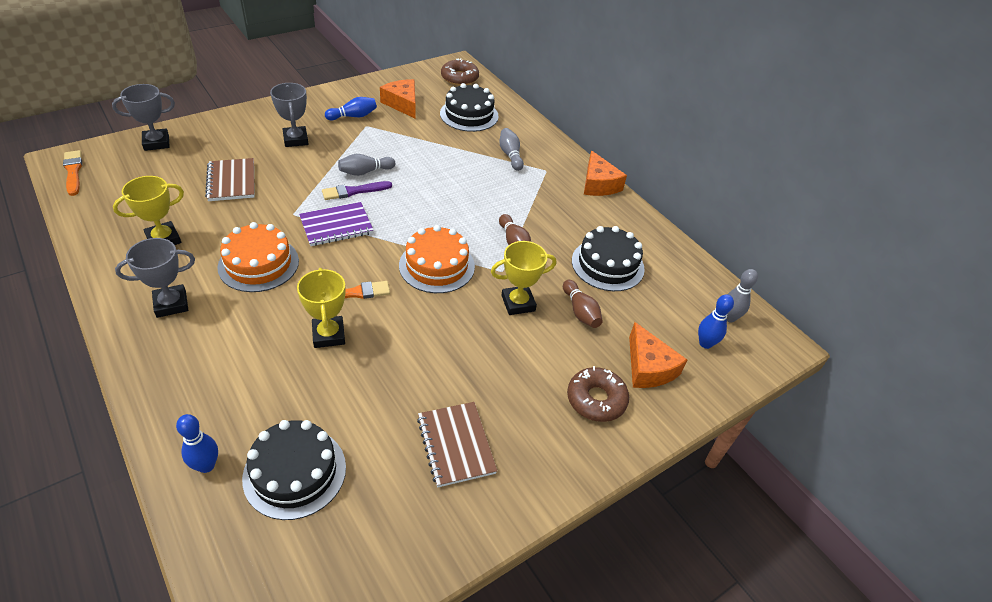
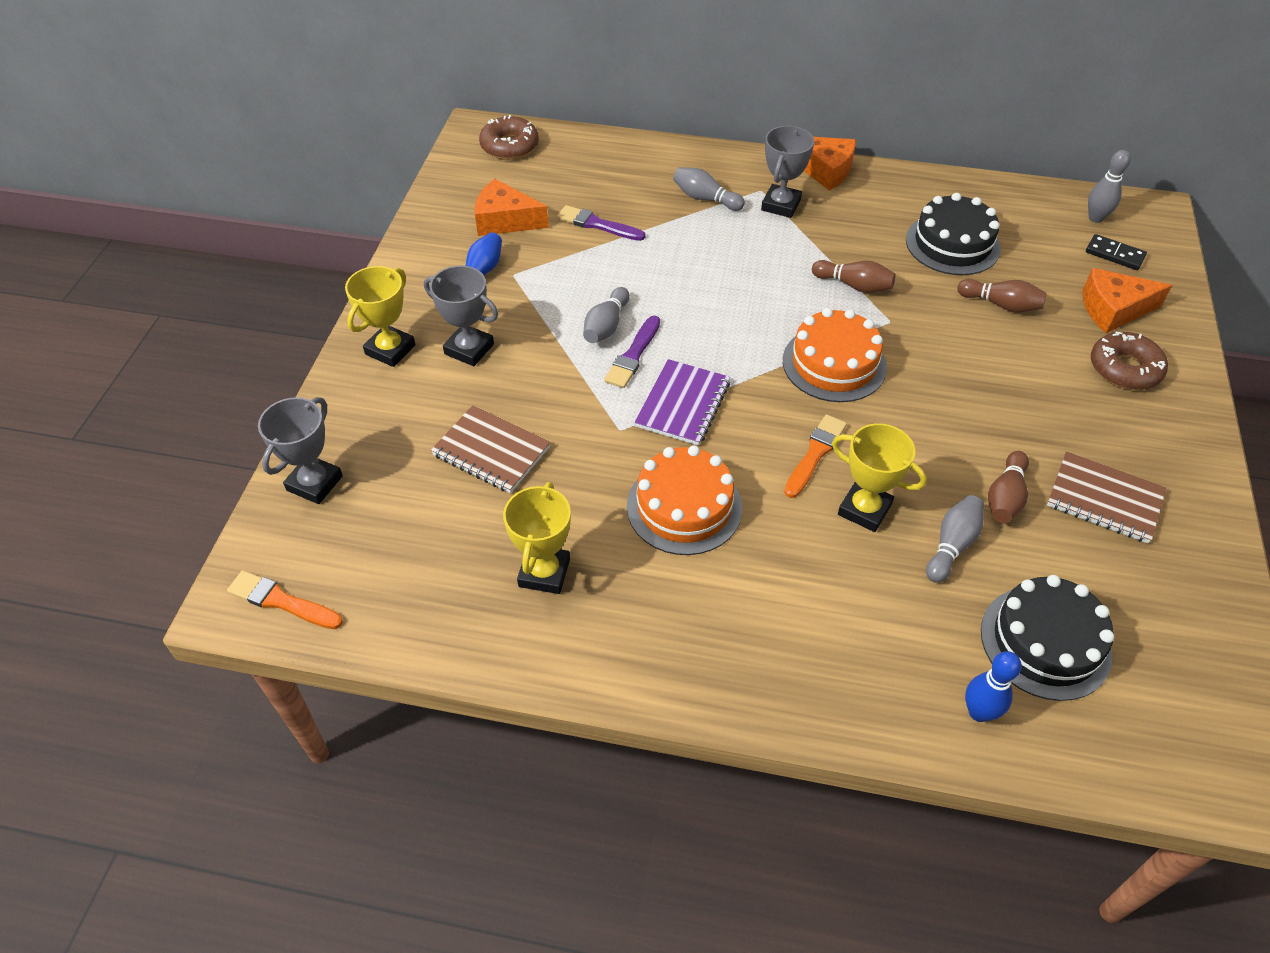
camera: 40 degrees left, 5 degrees up
(171, 304) = (681, 622): grey trophy -> grey trophy (781, 205)
(337, 388) = (952, 545): none -> grey bowling pin
(405, 394) = (1005, 497): none -> brown bowling pin
(439, 132) = (597, 224): none -> purple brush
(469, 115) = (593, 183): black cake -> none
(518, 303) = (949, 339): yellow trophy -> yellow trophy (390, 350)
(648, 367) = (1113, 309): orange cheese -> orange cheese turned 150 degrees clockwise
(705, 343) = (1114, 254): blue bowling pin -> black domino

